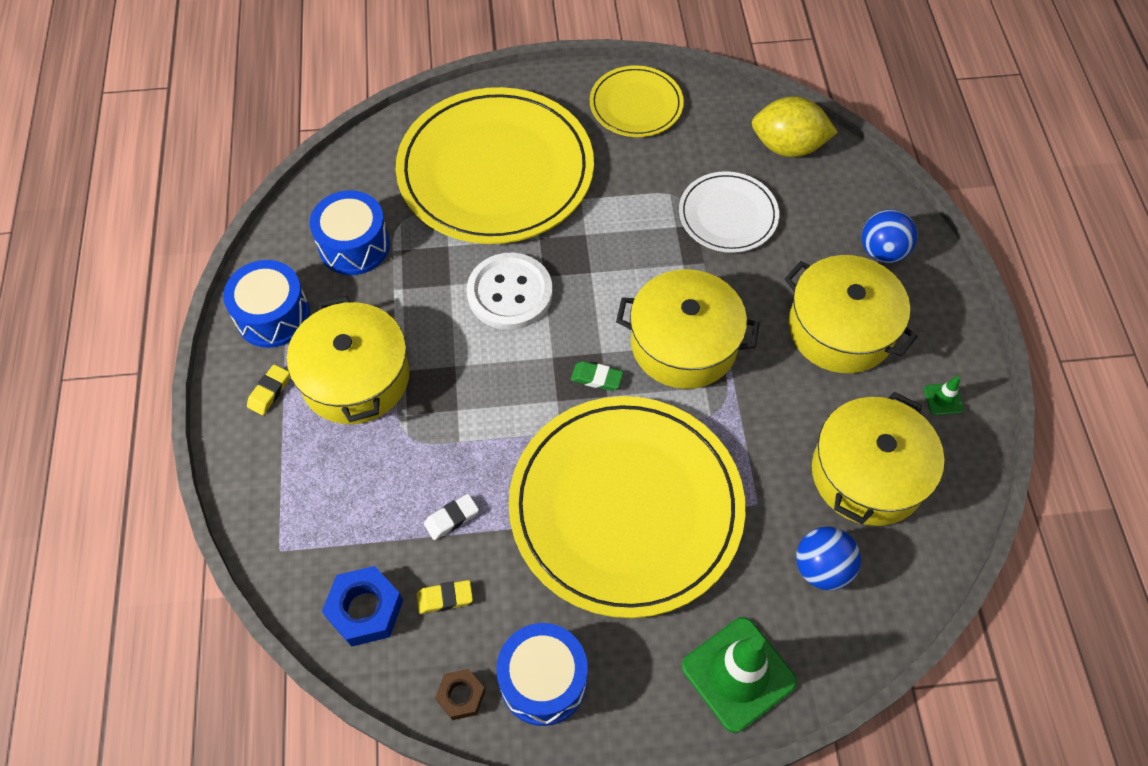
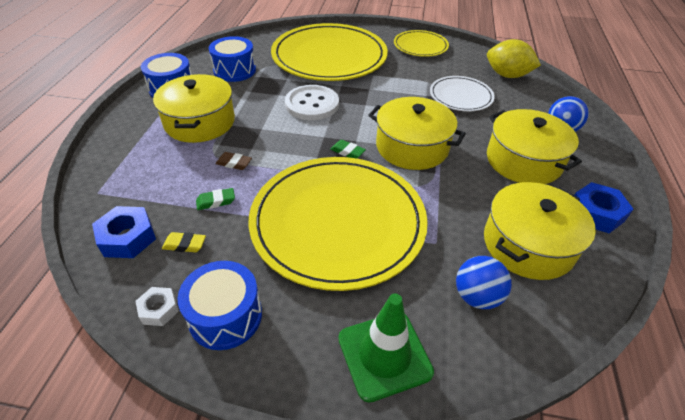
camera: 15 degrees right, 15 degrees down
(269, 392) = (147, 118): yellow eraser -> none
(445, 444) = (234, 163): none -> brown eraser
(451, 518) = (216, 201): white eraser -> green eraser
(461, 696) = (159, 309): brown nut -> white nut
(943, 399) = (596, 213): green traffic cone -> blue nut

